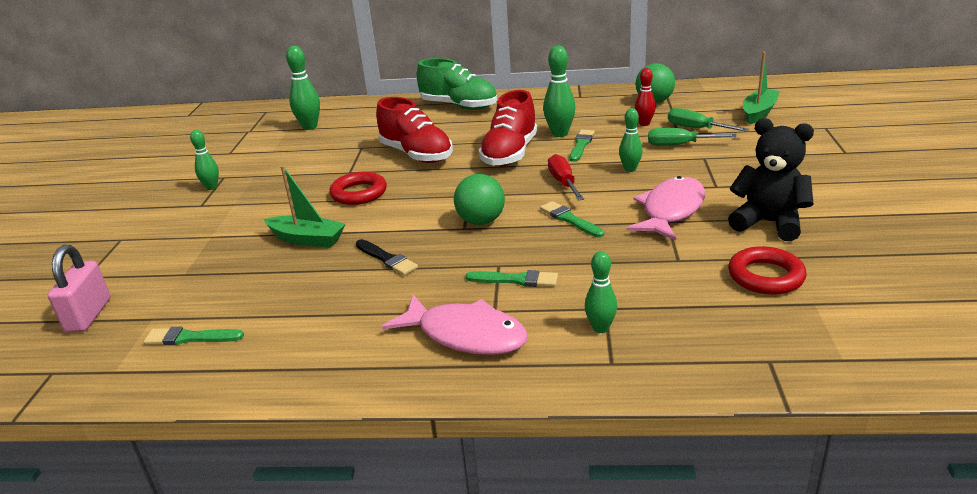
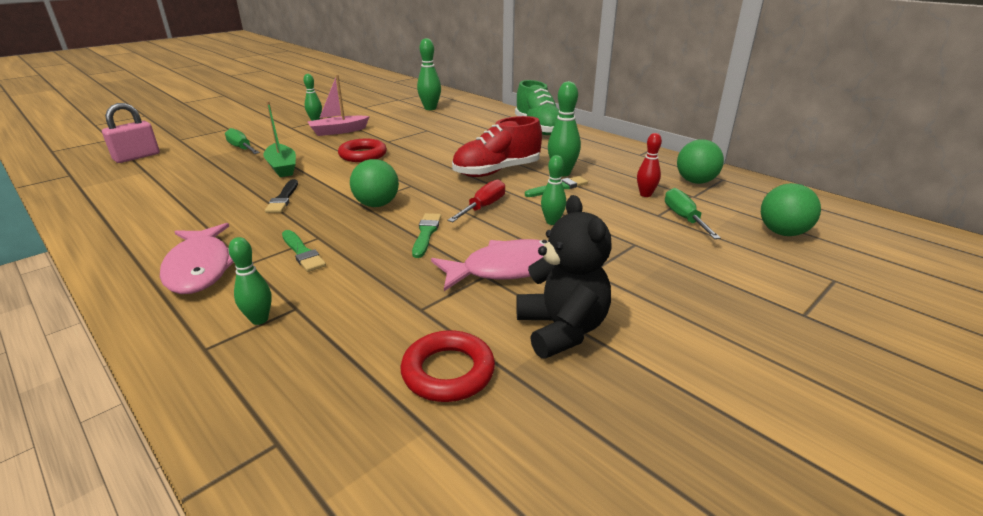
camera: 40 degrees right, 0 degrees up
(190, 338) = (130, 189): green brush -> none
(271, 185) = (338, 131): none -> pink boat
(416, 155) = (443, 147): red shoe -> none
(680, 145) = (637, 224): green screwdriver -> green screwdriver (242, 148)
(758, 113) = (782, 233): green boat -> green ball

